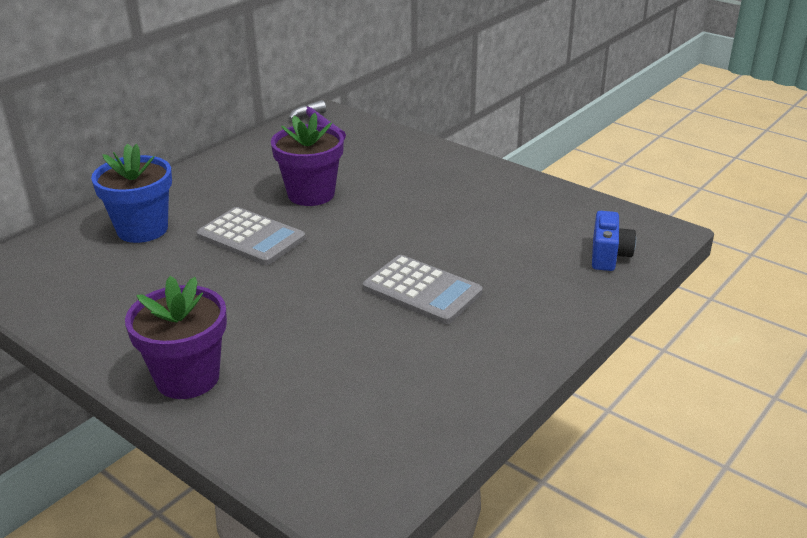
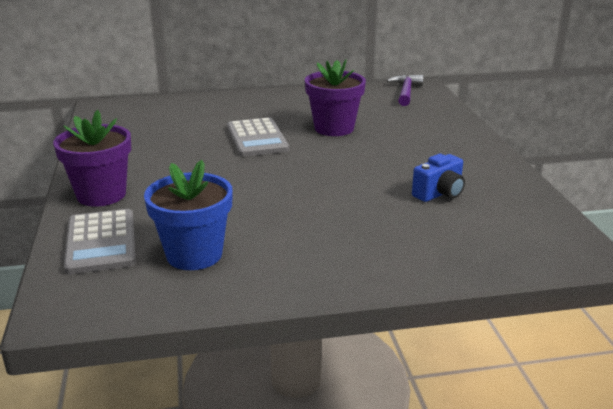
camera: 40 degrees right, 5 degrees down
(142, 229) = (205, 113): blue flower pot -> blue flower pot (194, 254)
(422, 291) = (312, 210): grey calculator -> grey calculator (101, 242)
(608, 256) = (501, 249): blue camera -> blue camera (439, 194)

